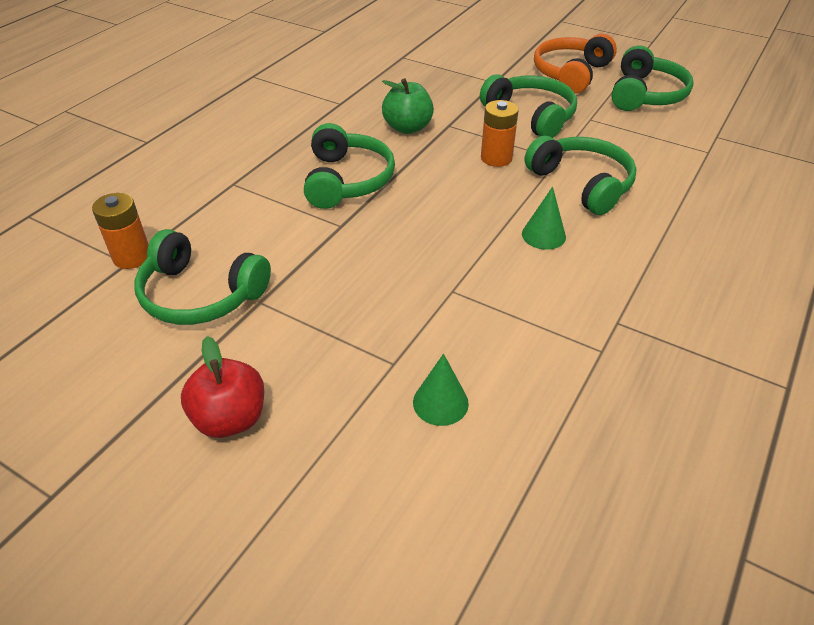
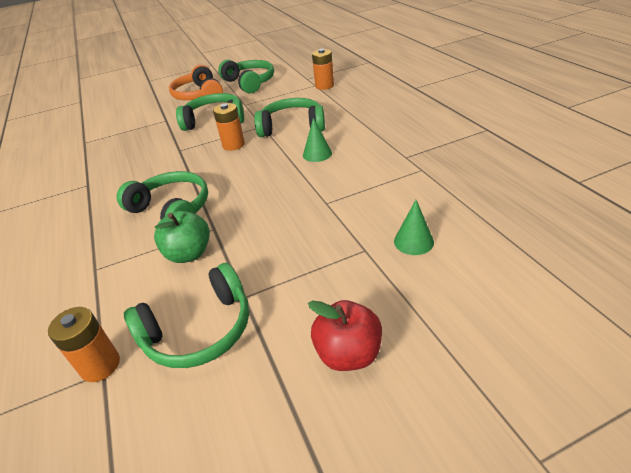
camera: 50 degrees left, 5 degrees down
(407, 128) = (158, 166): green apple -> green apple (189, 254)
(716, 161) = (324, 86): none -> orange battery

